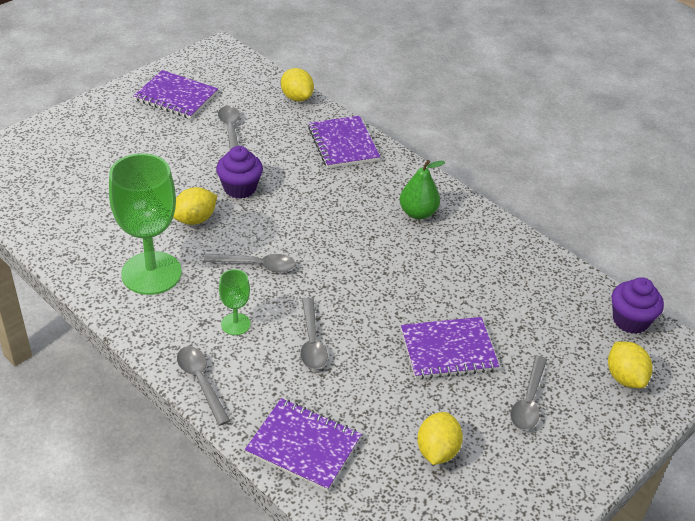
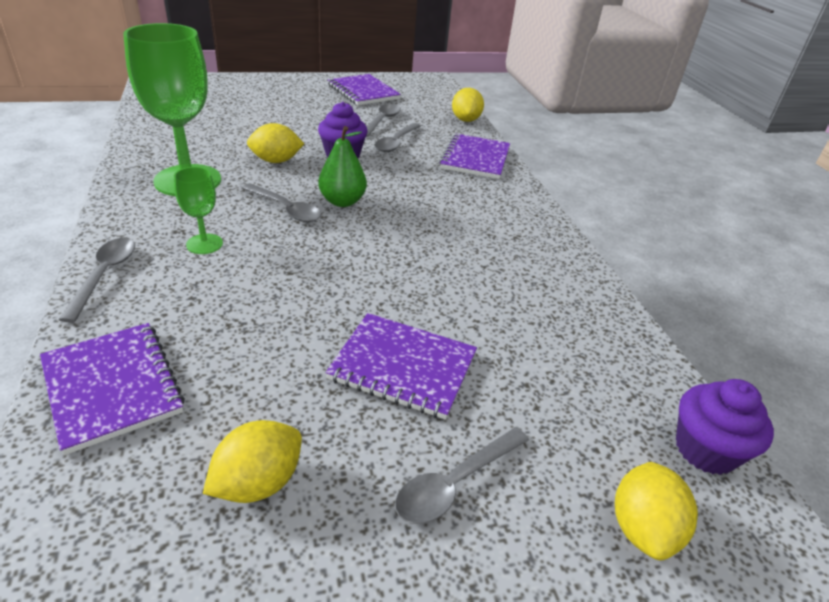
camera: 30 degrees right, 5 degrees down
(312, 341) = (257, 289): grey spoon -> grey spoon (396, 142)
(418, 213) = (499, 229): green pear -> green pear (342, 201)

